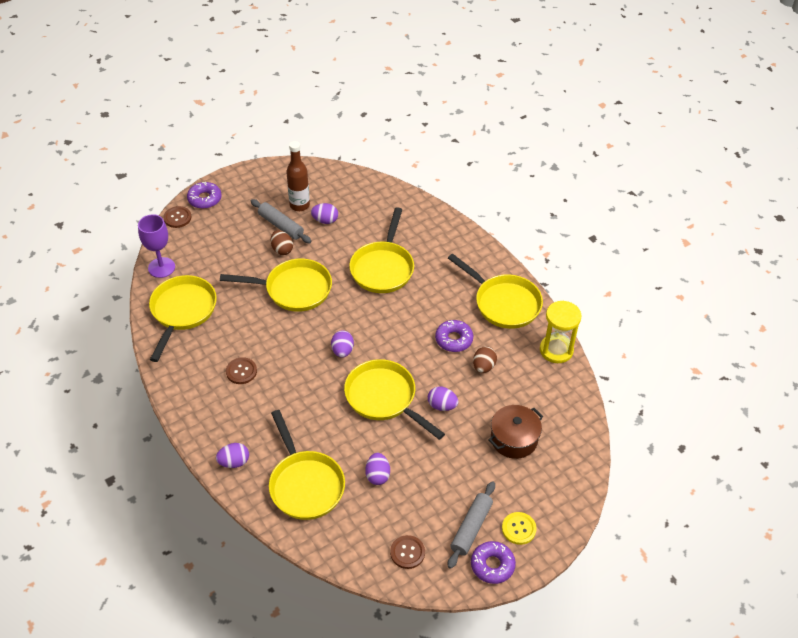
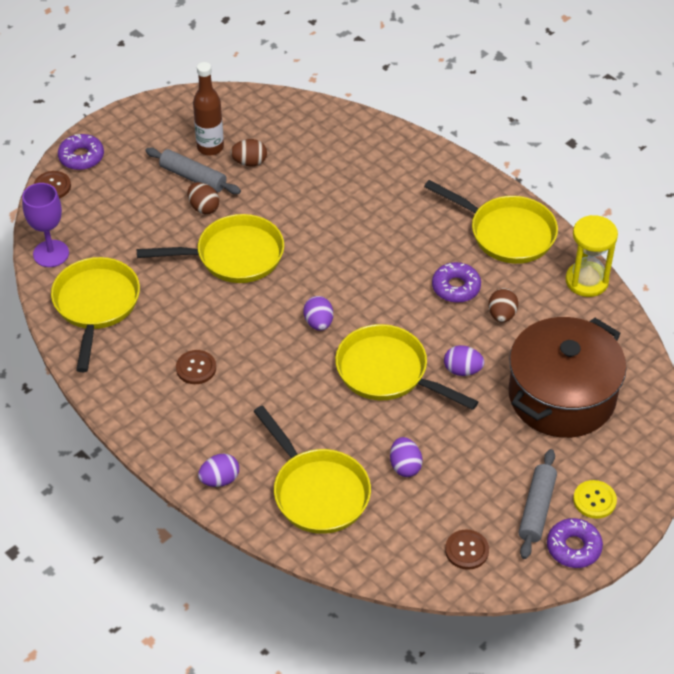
camera: 10 degrees left, 0 degrees up
(325, 220) = (249, 162): purple egg -> brown egg
(383, 268) = (341, 211): yellow pan -> none
(514, 439) = (561, 396): brown pot -> brown pot, size x1.80

